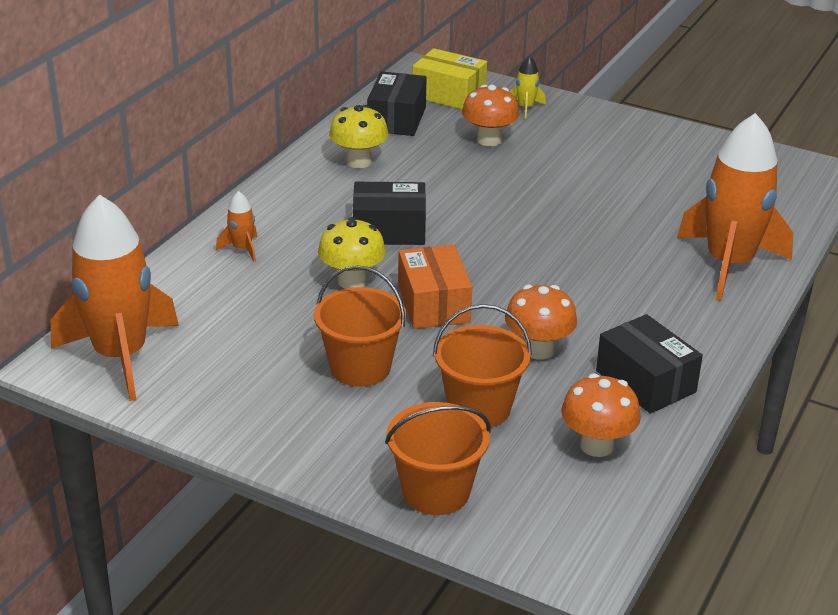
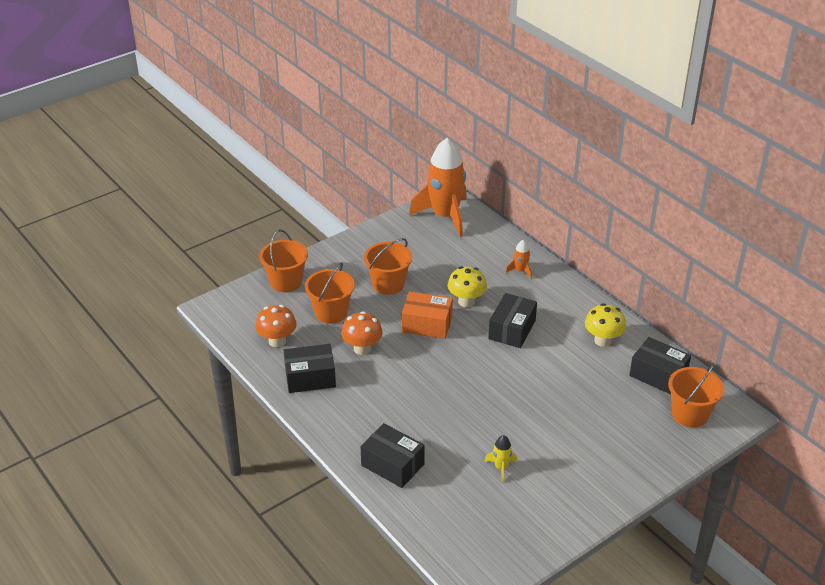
camera: 115 degrees right, 5 degrees up
(449, 94) = (690, 414): yellow box -> orange bucket
(489, 140) = (608, 411): orange mushroom -> none
(526, 108) = (652, 449): yellow rocket -> yellow rocket (501, 467)
(728, 264) = (392, 465): orange rocket -> black box

